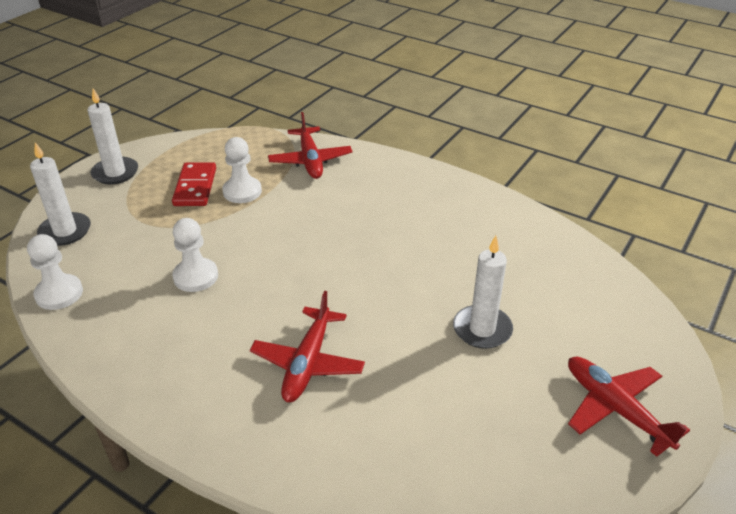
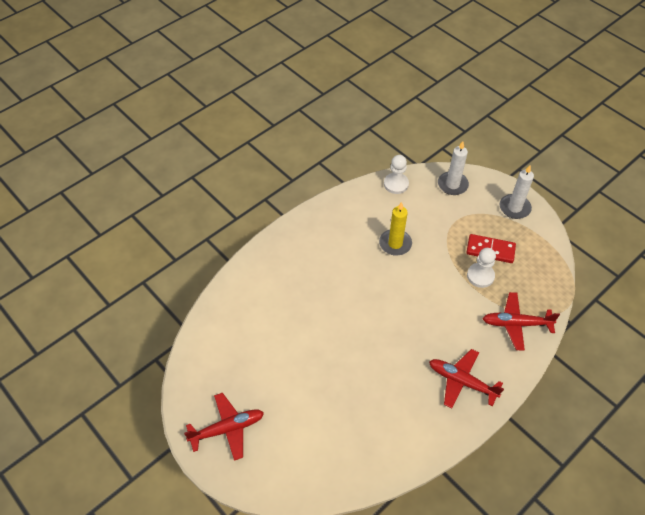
camera: 105 degrees right, 15 degrees up
(195, 276) = (395, 244): white pawn -> yellow candle
(308, 362) = (310, 287): red plane -> red plane (462, 381)
(482, 329) = (308, 381): white candle -> none

